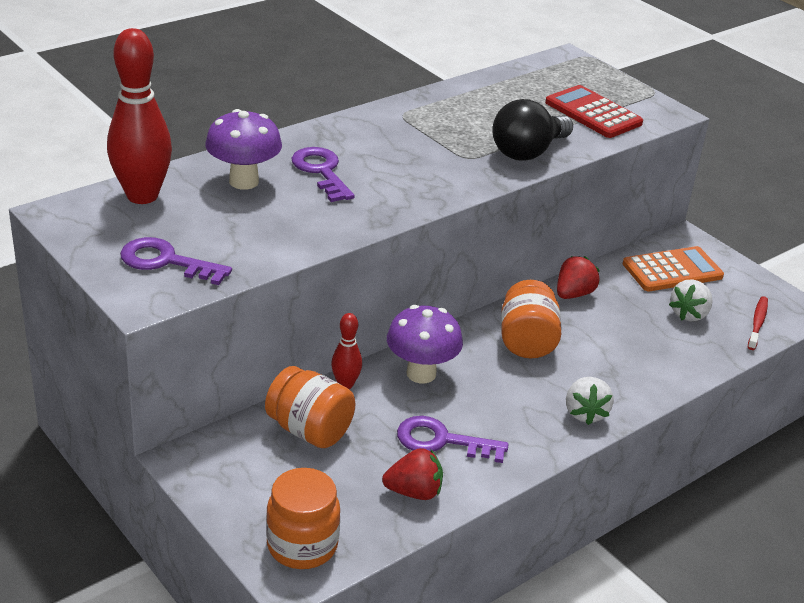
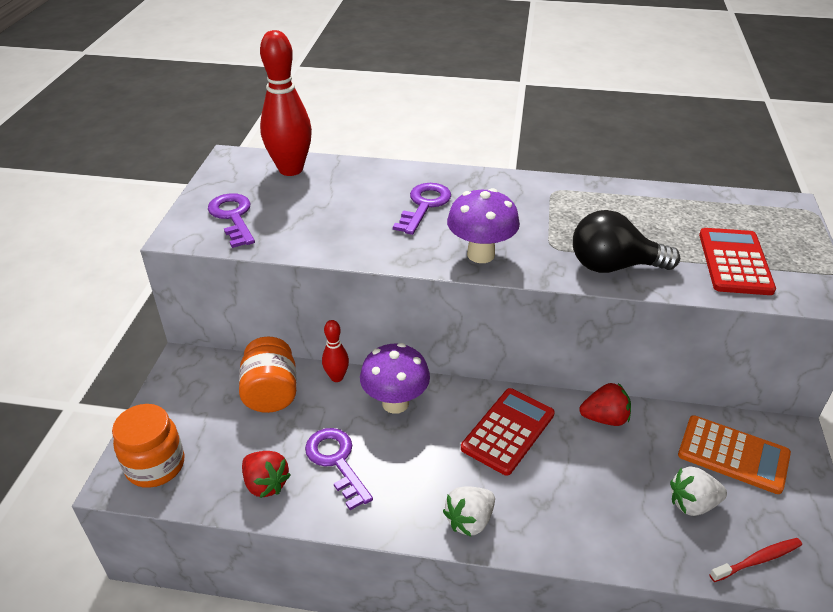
camera: 50 degrees right, 5 degrees up
(244, 181) = (363, 188): purple mushroom -> purple mushroom (481, 254)
(526, 341) = (508, 431): orange jar -> red calculator

